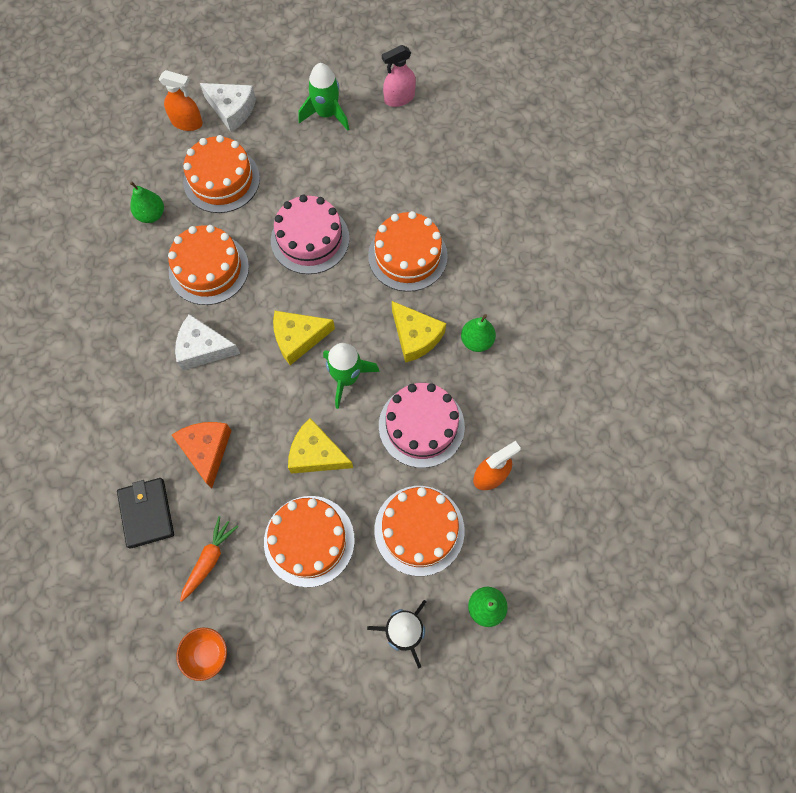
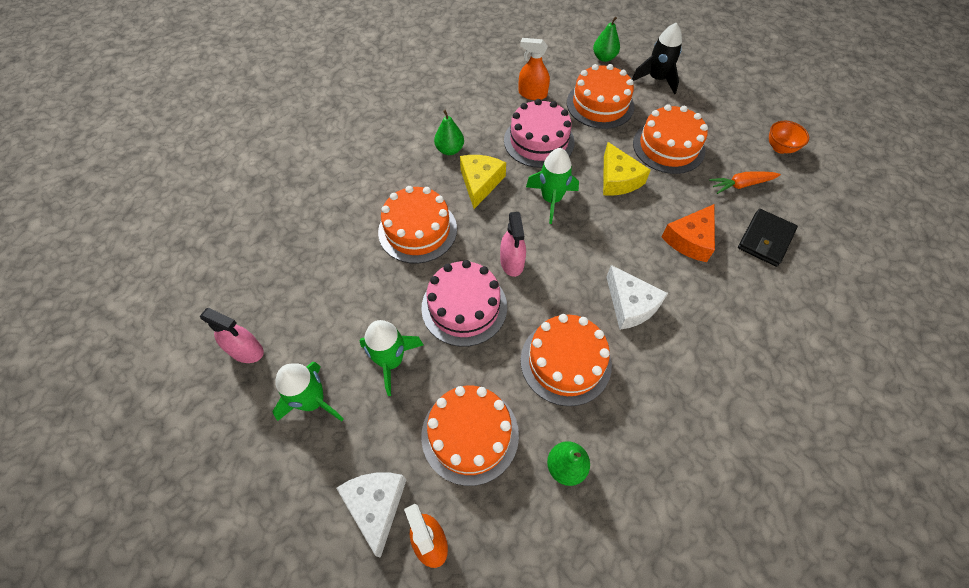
camera: 130 degrees left, 10 degrees down
(298, 338) = (555, 249): yellow cheese -> none
(312, 170) = (391, 361): none -> green rocket
(316, 298) = (512, 262): none -> pink spray bottle

